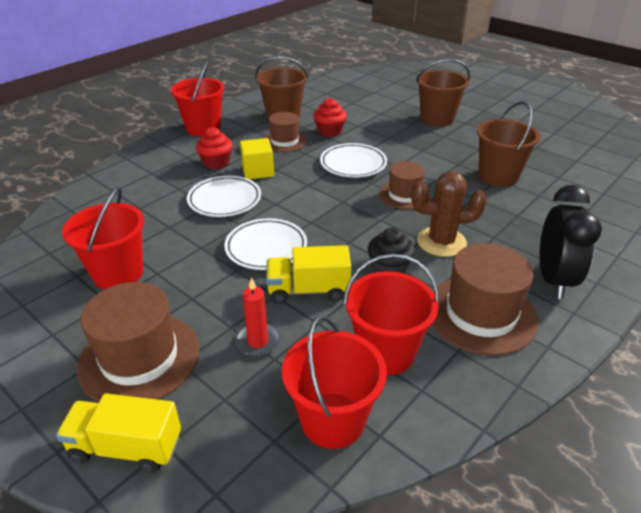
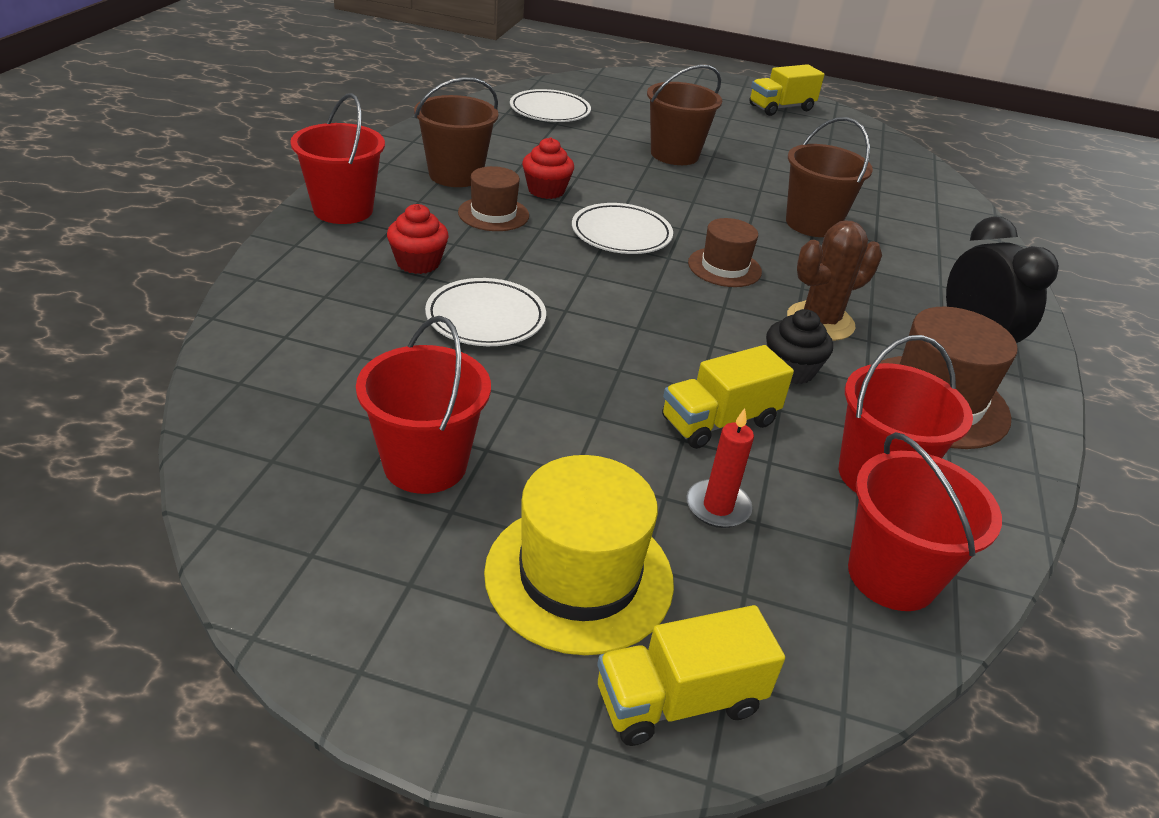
camera: 30 degrees left, 0 degrees up
(139, 357) = (579, 576): brown hat -> yellow hat
(258, 171) = (495, 266): yellow cube -> none
(266, 247) = (611, 376): white plate -> white plate (550, 111)
(548, 96) = (781, 108): none -> yellow truck

